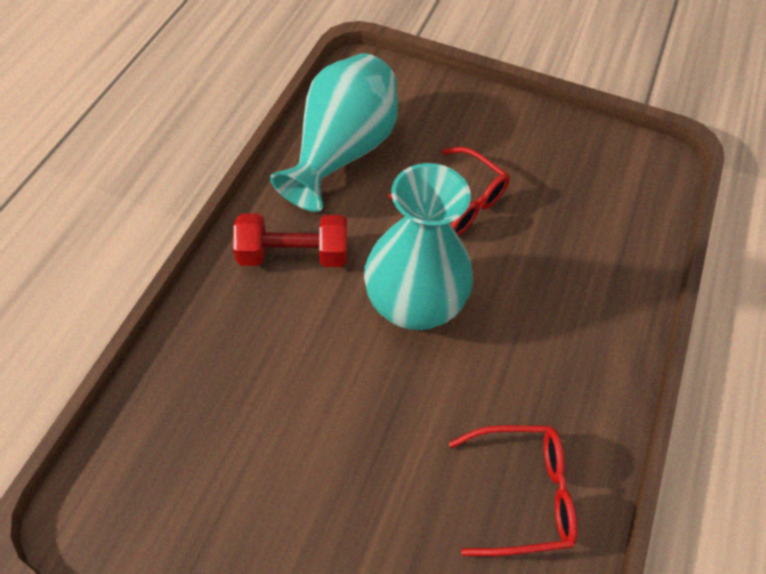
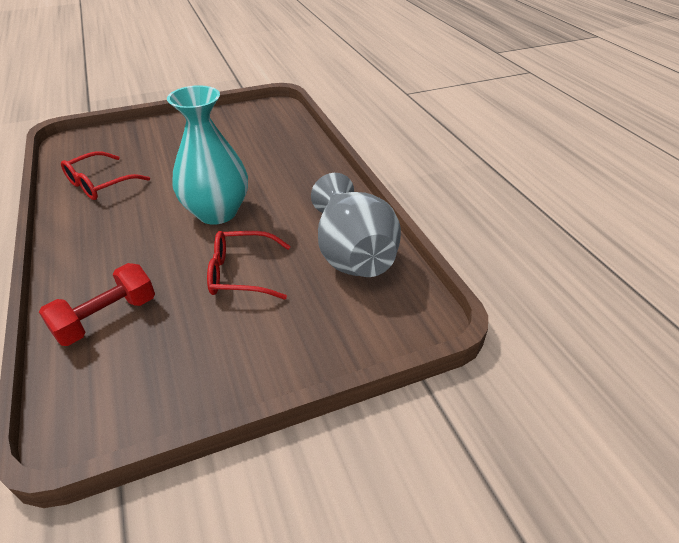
camera: 140 degrees right, 15 degrees down
(293, 255) = (307, 195): red dumbbell -> red dumbbell (106, 318)
(342, 152) = (352, 253): turquoise vase -> grey vase

